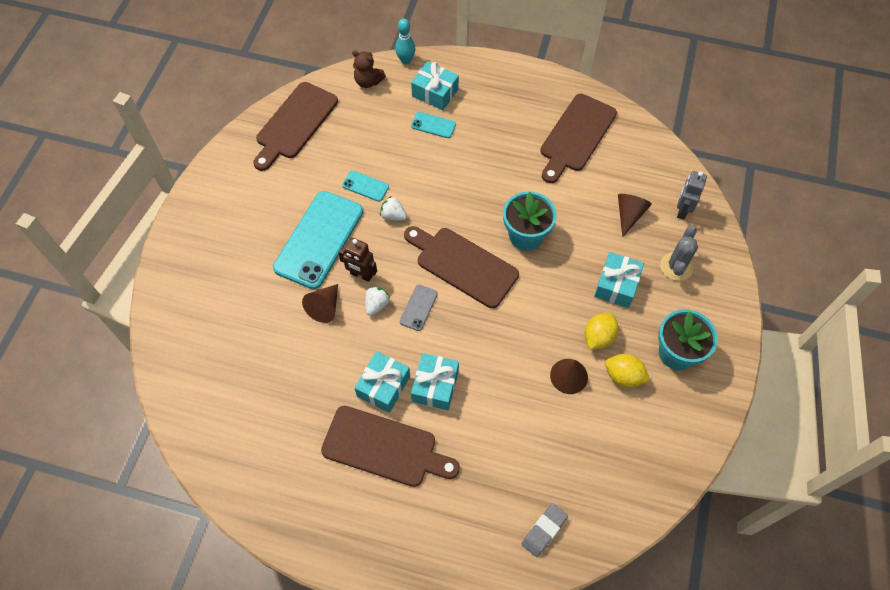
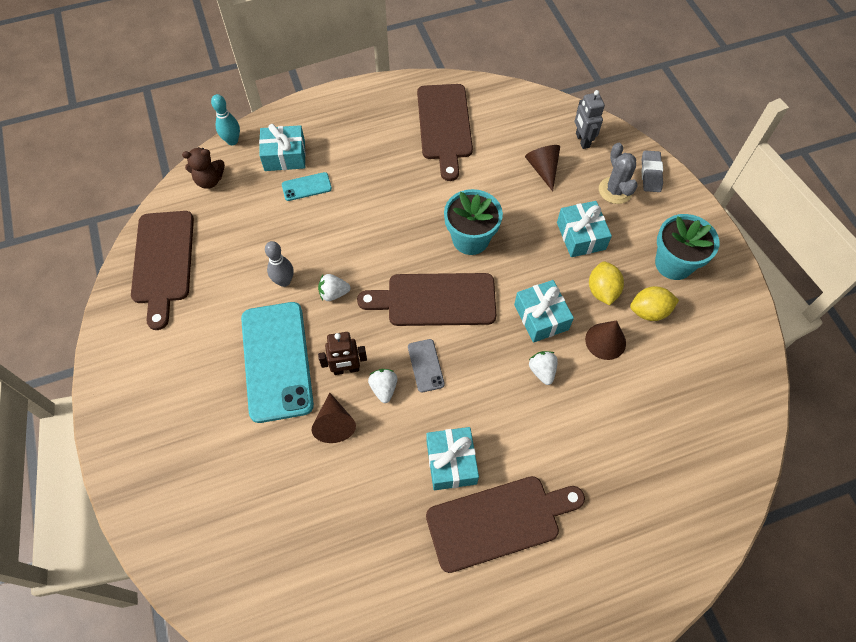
camera: 35 degrees left, 0 degrees up
(365, 186) = (284, 281): turquoise phone -> grey bowling pin
(435, 386) = (498, 429): turquoise gift -> turquoise gift (541, 317)
(501, 366) = (542, 371): none -> white strawberry
(544, 530) = (695, 495): grey eraser -> grey eraser (650, 174)

